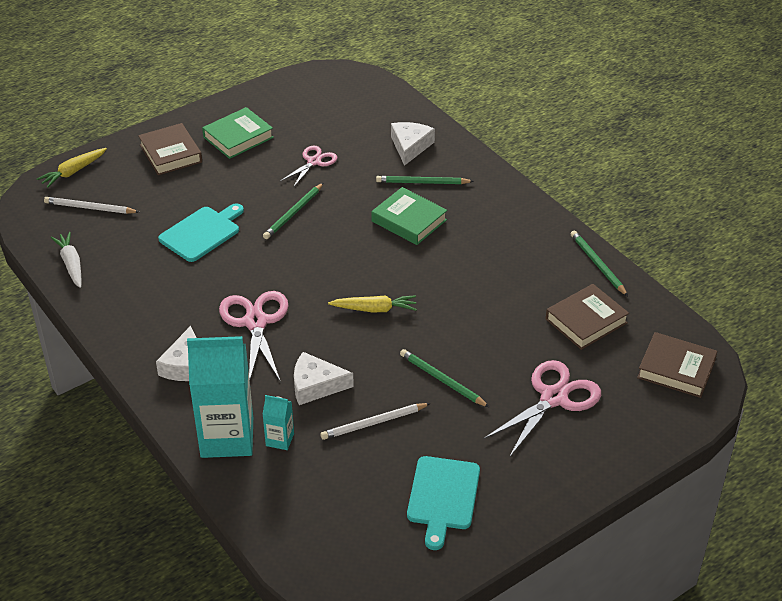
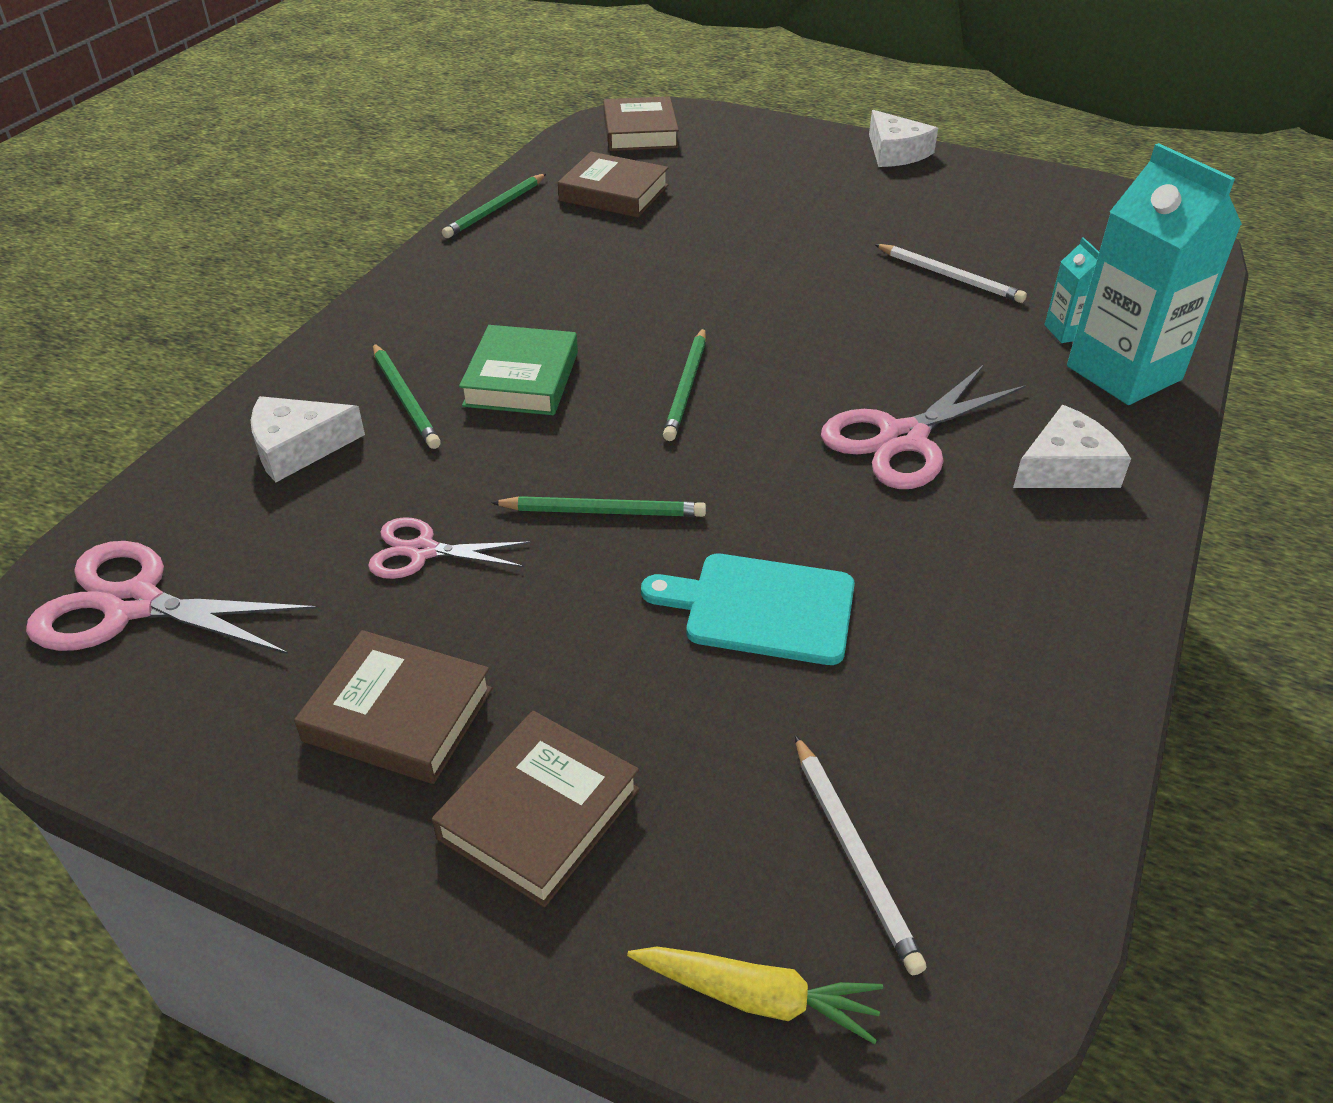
camera: 120 degrees left, 0 degrees up
(71, 264) = (1040, 765): white carrot -> none
(238, 137) = (398, 715): green book -> brown book
(316, 385) = (949, 338): white cheese -> white cheese (895, 152)
(374, 309) = (754, 342): yellow carrot -> none
(442, 380) = (823, 254): green pencil -> green pencil (687, 387)
(443, 497) = (987, 205): turquoise cutting board -> none
(554, 398) = (765, 183): pink scissors -> pink scissors (133, 604)

